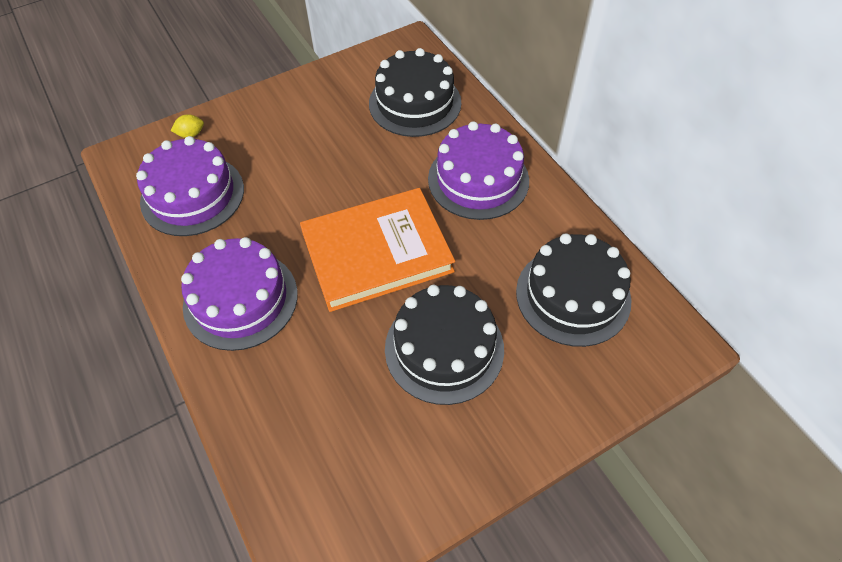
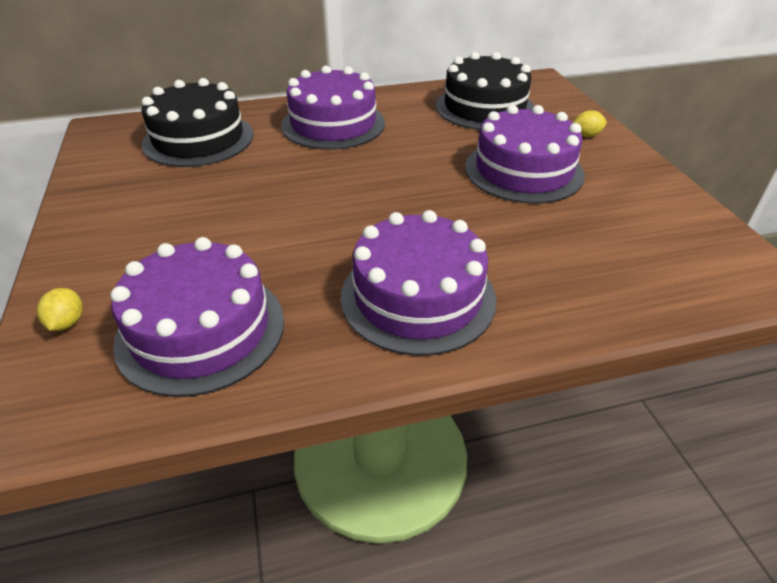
camera: 75 degrees left, 15 degrees down
(377, 252) = (393, 190): orange book -> none
(444, 348) = (523, 170): black cake -> purple cake
(546, 404) = (586, 135): none -> yellow lemon

